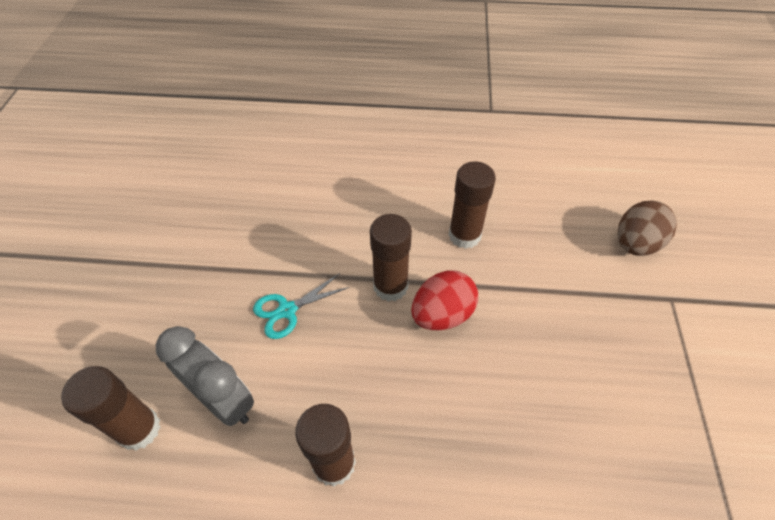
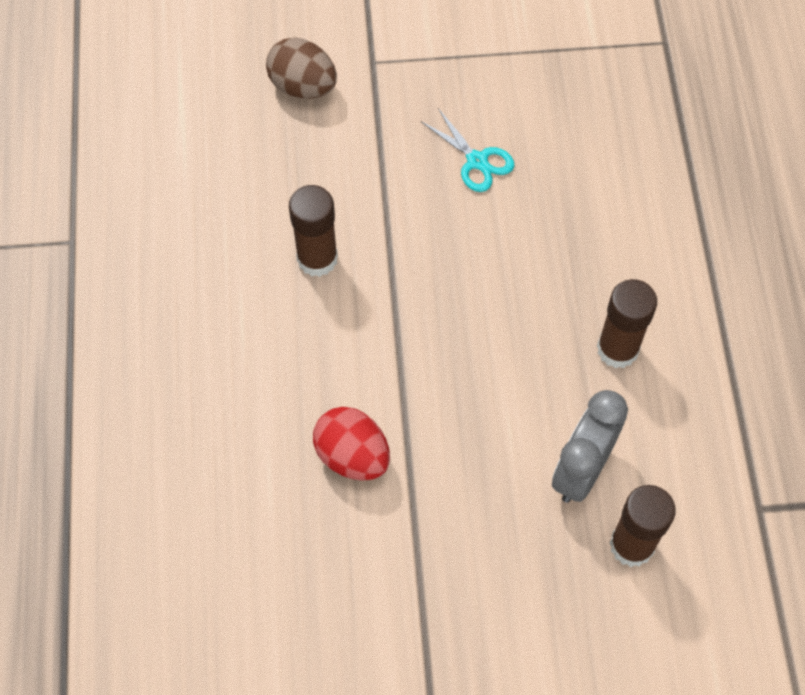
camera: 100 degrees left, 10 degrees up
(287, 310) = (461, 435): turquoise scissors -> turquoise scissors (477, 161)
(390, 286) = (407, 330): brown glue stick -> none
(442, 314) = (434, 272): red egg -> red egg (352, 456)

